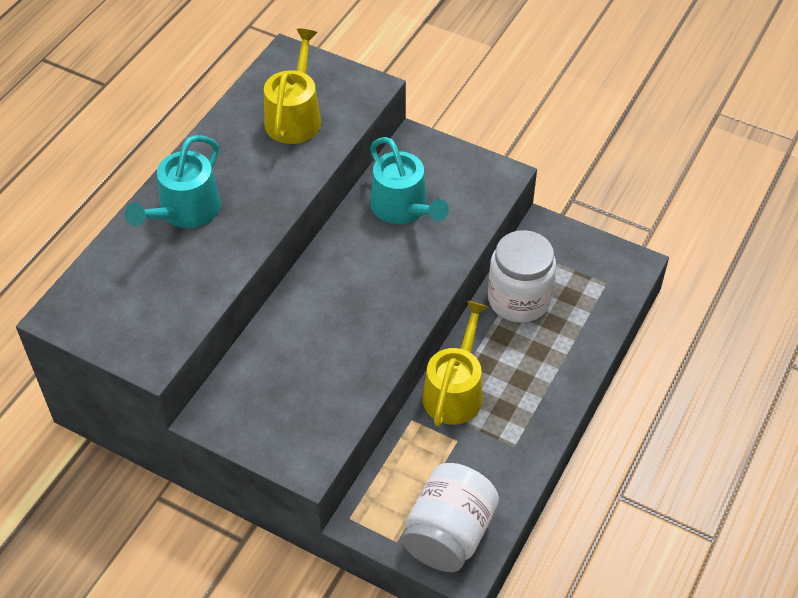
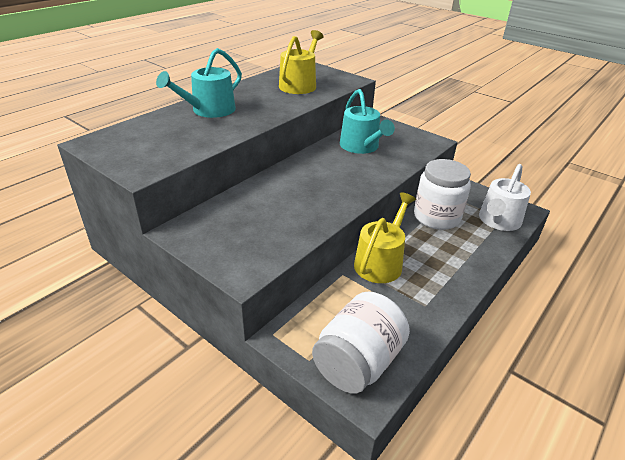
camera: 10 degrees right, 15 degrees down
(600, 291) = (498, 221): none -> white watering can

